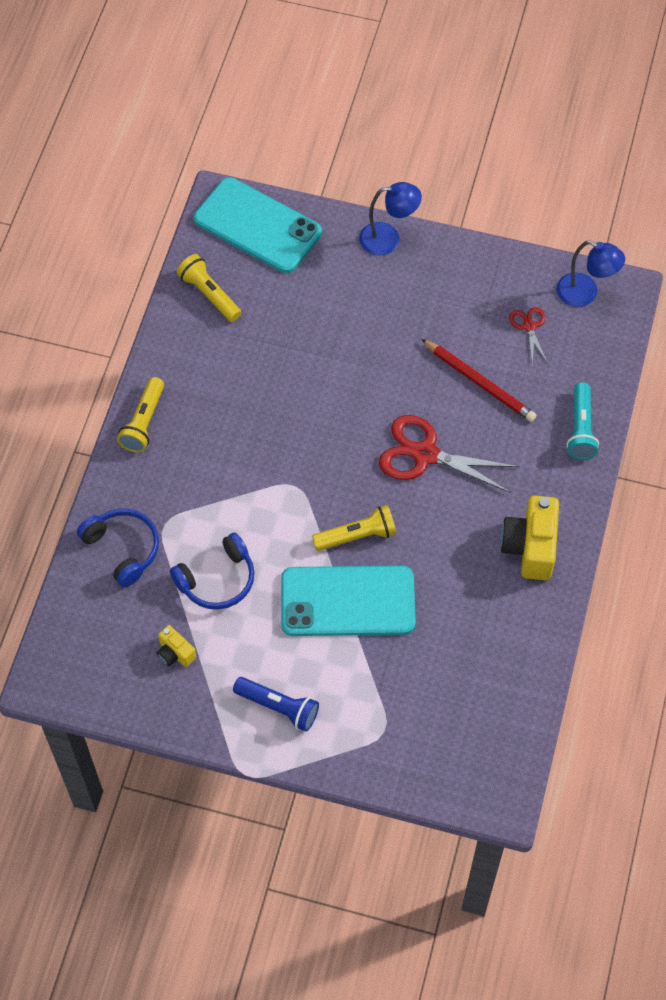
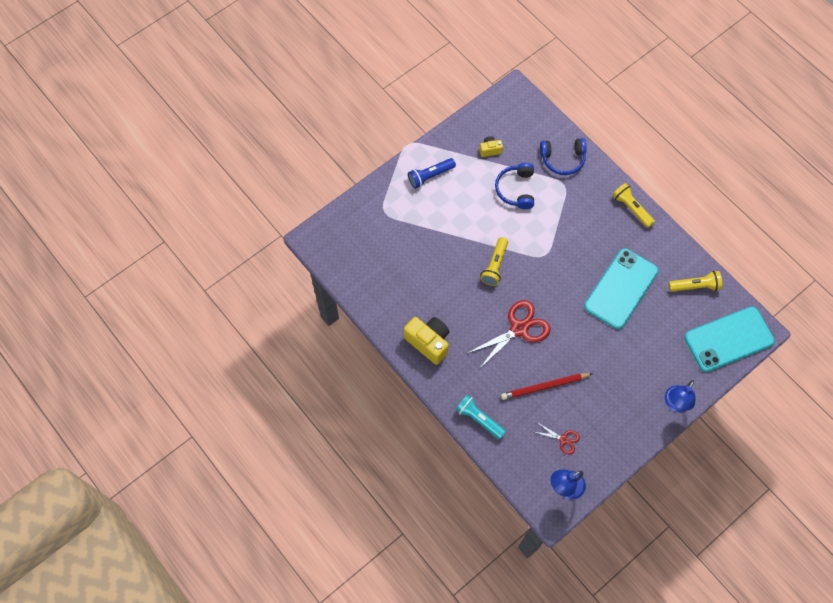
camera: 125 degrees right, 5 degrees up
(347, 601) = (462, 238): turquoise phone -> turquoise phone (621, 289)

